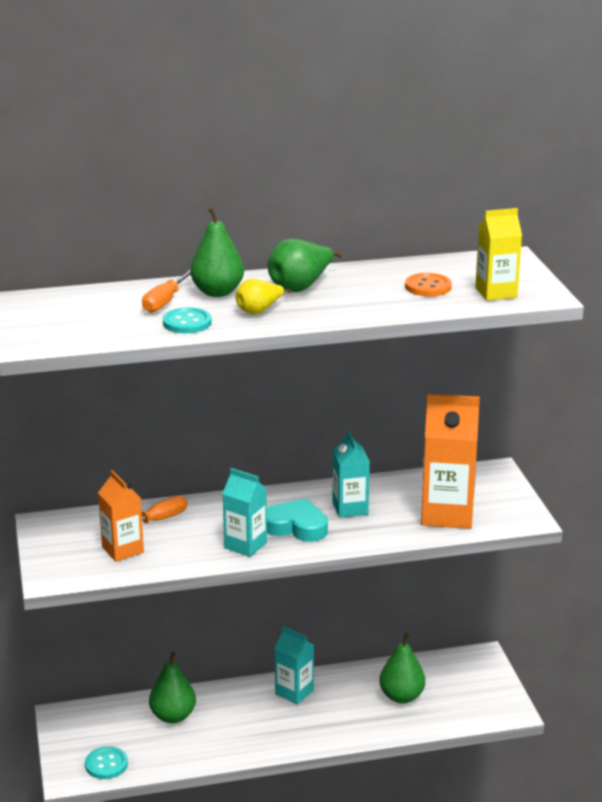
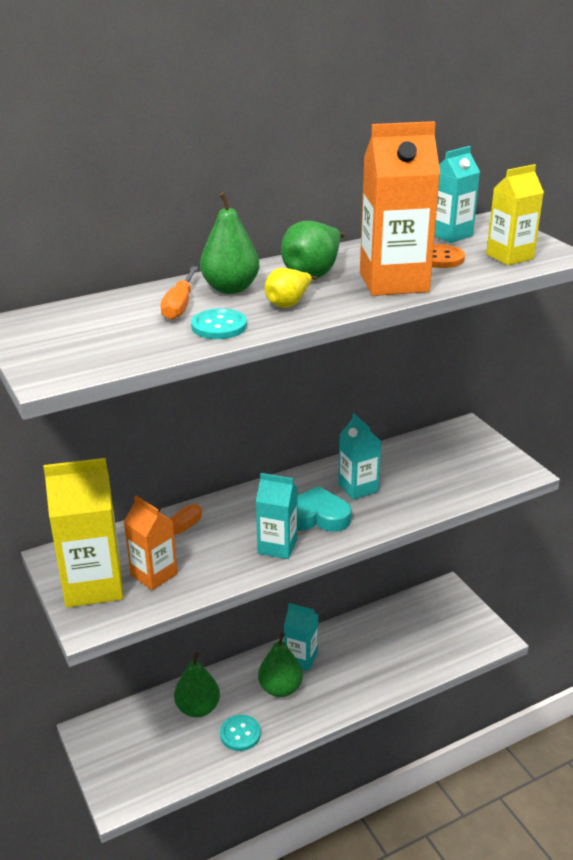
camera: 15 degrees left, 5 degrees up
(66, 549) = (93, 585): none -> yellow carton
(106, 764) = (151, 778): turquoise button -> turquoise button (240, 734)
(401, 696) = (397, 643): green pear -> green pear (280, 688)
(447, 514) = (450, 479): orange carton -> orange carton (394, 282)
(457, 265) = (450, 235): none -> turquoise carton

